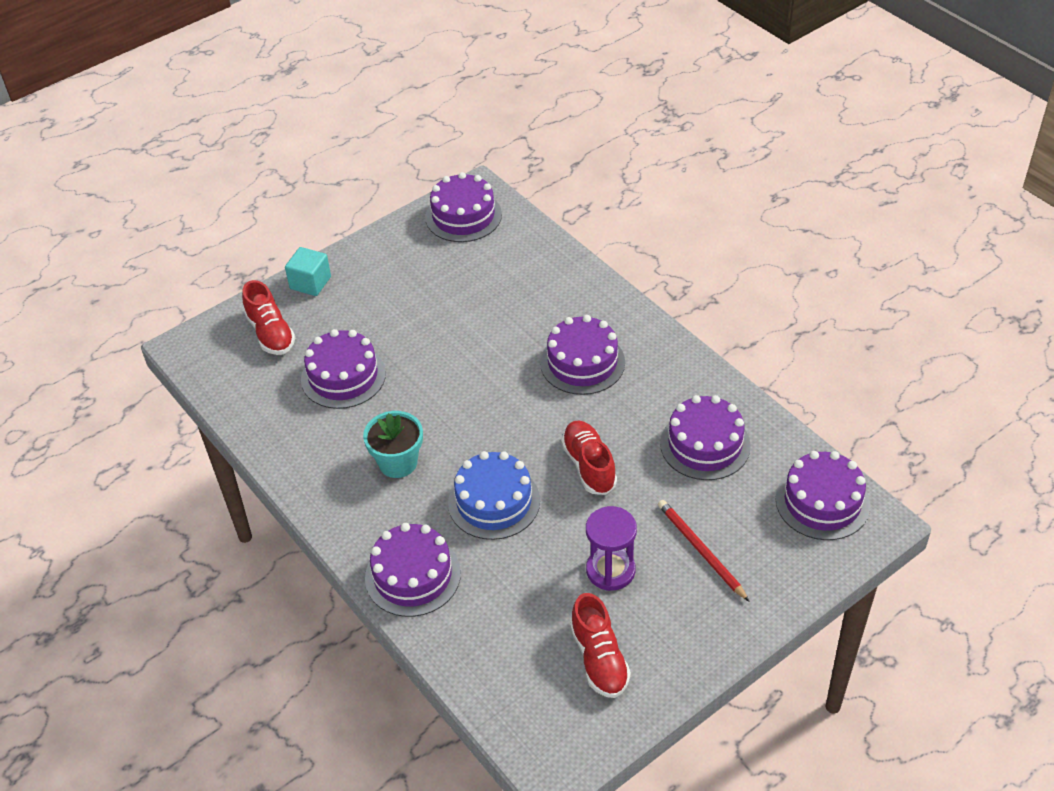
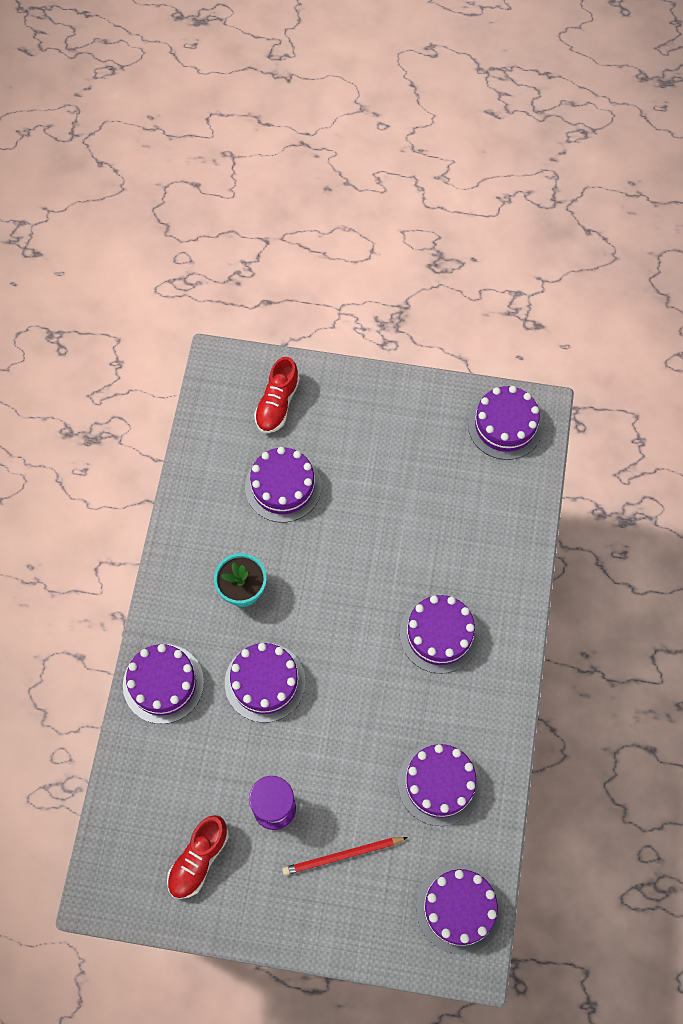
camera: 45 degrees right, 20 degrees up
(310, 283) = (344, 385): turquoise cube -> none
(494, 502) = (265, 682): blue cake -> purple cake
(589, 466) = (350, 719): red shoe -> none
(701, 550) = (342, 856): red pencil -> red pencil turned 120 degrees counterclockwise

